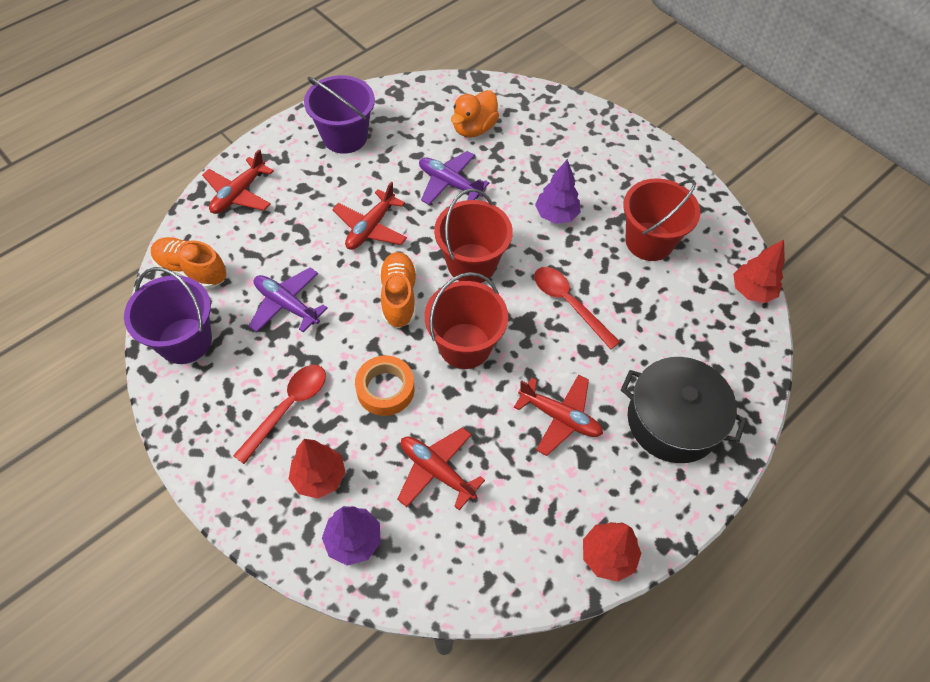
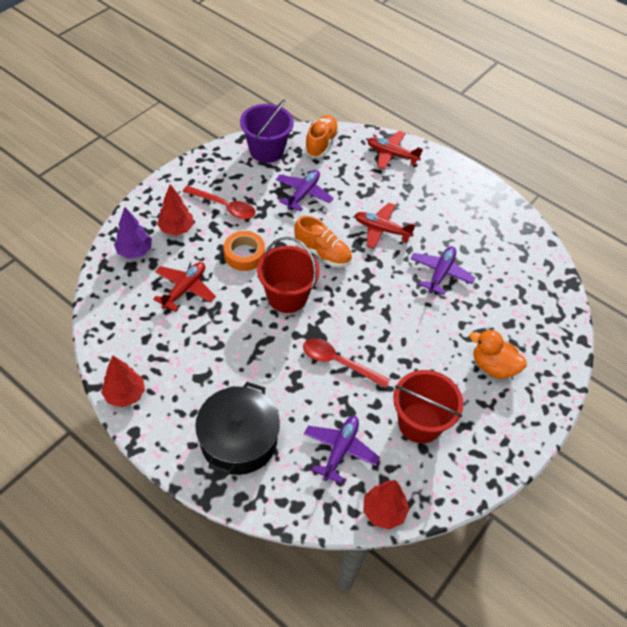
camera: 80 degrees right, 5 degrees down
(345, 137) = (466, 203): purple bucket -> none
(398, 297) = (322, 253): orange shoe -> orange shoe turned 45 degrees clockwise
(471, 264) = (363, 294): red bucket -> none
(474, 128) = (507, 284): orange duck -> orange duck (493, 366)
(556, 215) = (429, 349): purple tree -> none
(559, 417) = (233, 360): red plane -> none
(569, 304) = (338, 362): red spoon -> red spoon turned 105 degrees counterclockwise
(683, 319) = (340, 450): none -> purple plane

